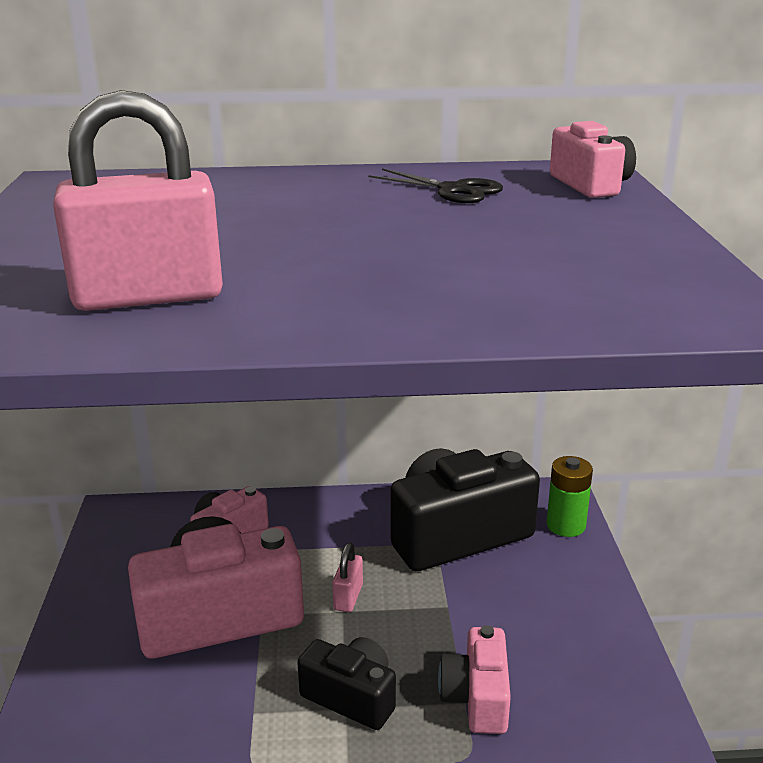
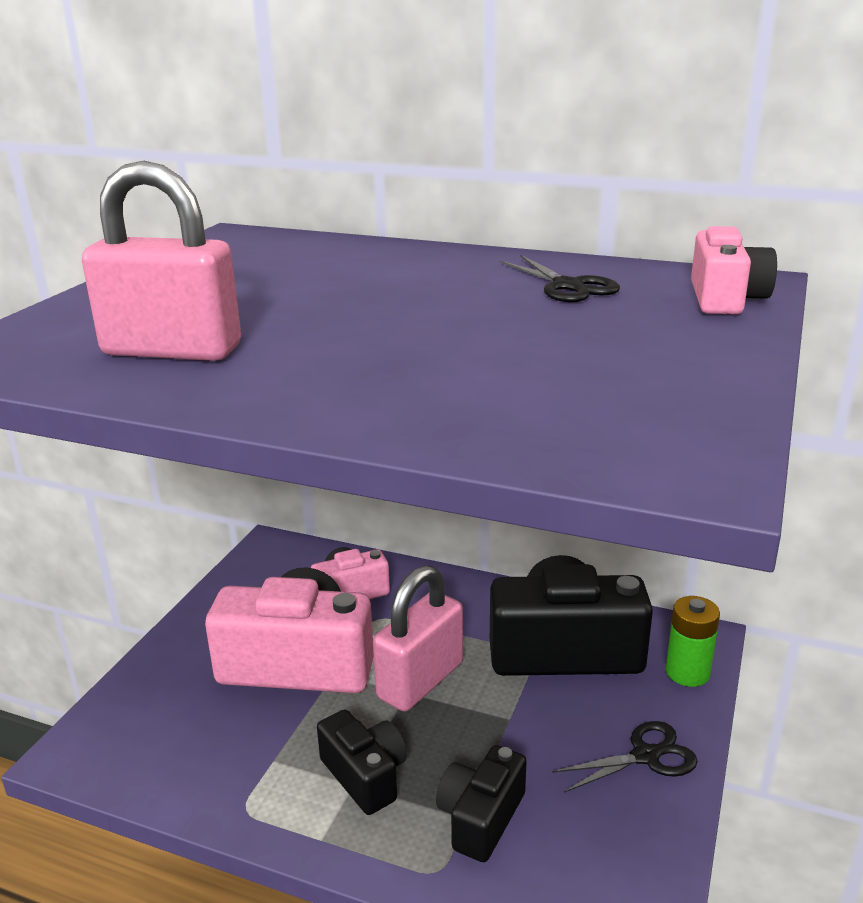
camera: 25 degrees right, 0 degrees up
(348, 597) = (420, 681): pink padlock -> pink padlock, size x2.07
(477, 697) = (481, 818): pink camera -> black camera
(575, 602) = (645, 756): none -> black scissors

